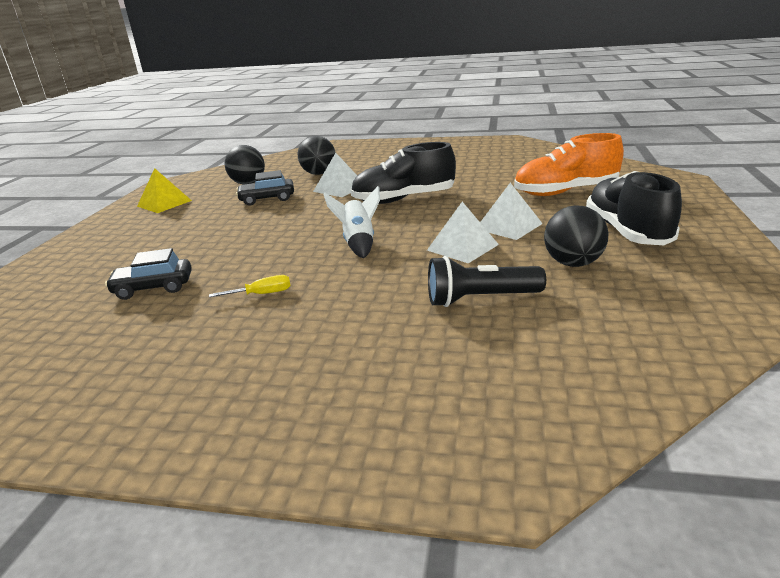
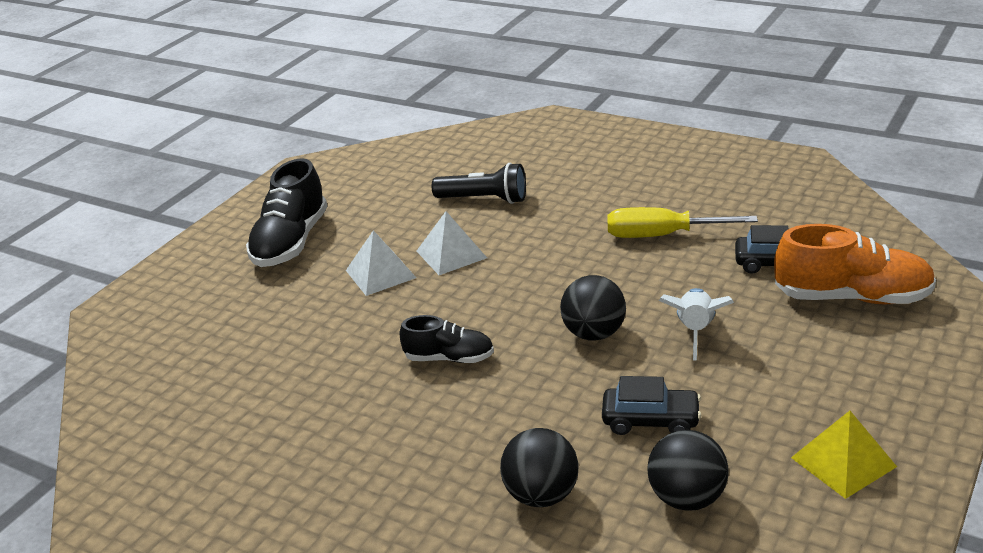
camera: 160 degrees left, 5 degrees up
(262, 294) = (661, 235): yellow screwdriver -> yellow screwdriver, size x1.96
(339, 188) = (524, 421): white pyramid -> none
(359, 243) = (549, 282): white rocket -> white rocket (695, 332)
(404, 199) = (449, 358): black shoe -> black shoe, size x0.59
(565, 192) = (253, 319): orange shoe -> orange shoe (852, 297)
(573, 263) = (381, 217): black ball -> black ball (594, 334)

